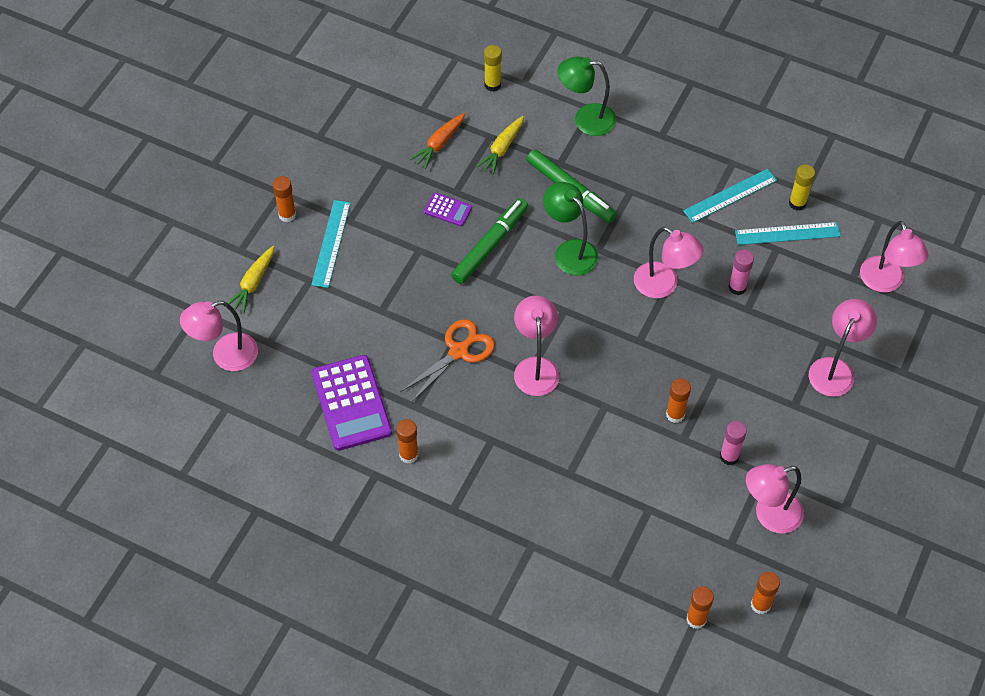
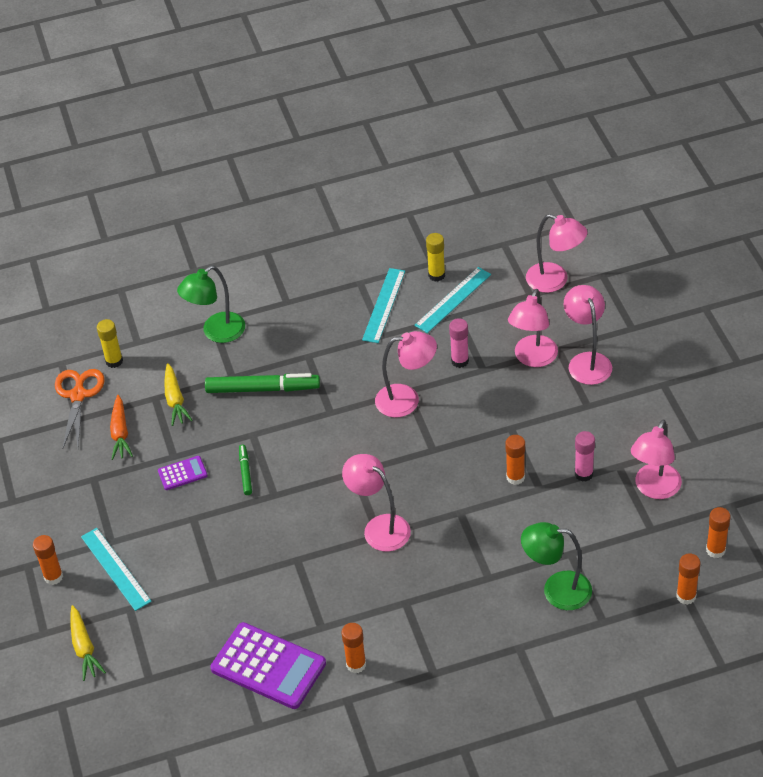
camera: 40 degrees left, 10 degrees down
(225, 356) = (124, 718): pink lamp -> pink lamp (533, 358)
(458, 351) = (308, 563): orange scissors -> orange scissors (78, 395)
(490, 245) = (245, 472): green marker -> green marker, size x0.51
(570, 251) = (311, 430): green lamp -> green lamp (556, 590)

